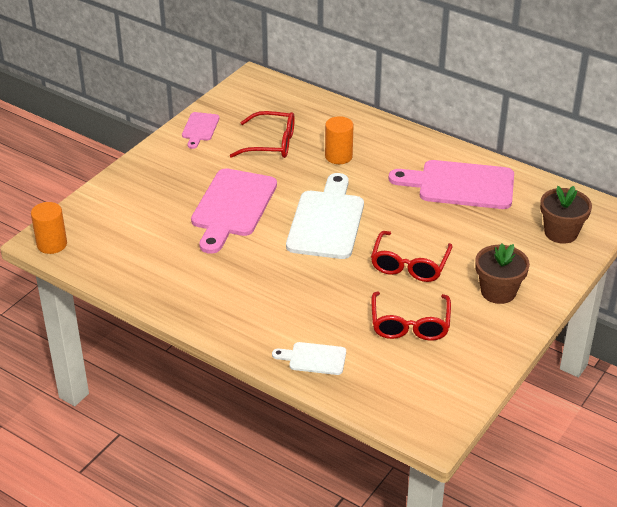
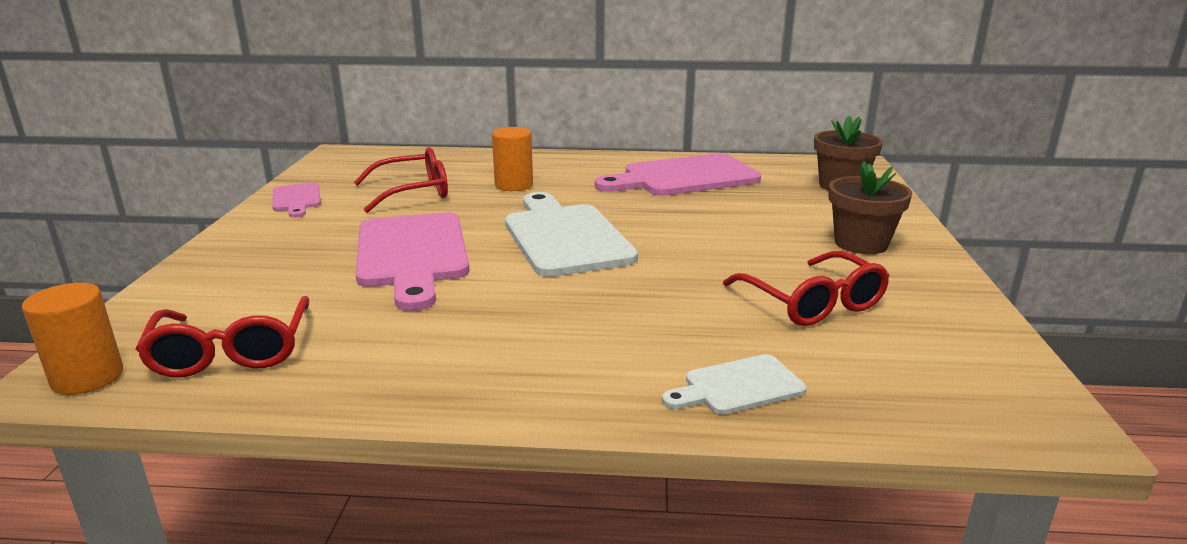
camera: 30 degrees left, 15 degrees down
(409, 264) = (723, 248): red glasses -> red glasses (232, 351)

